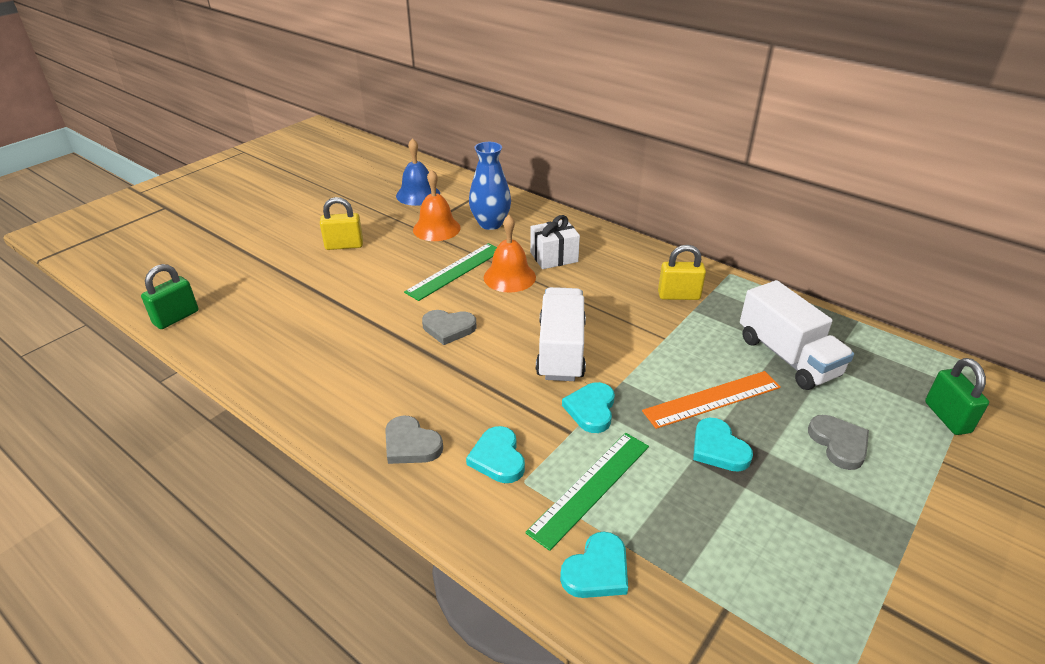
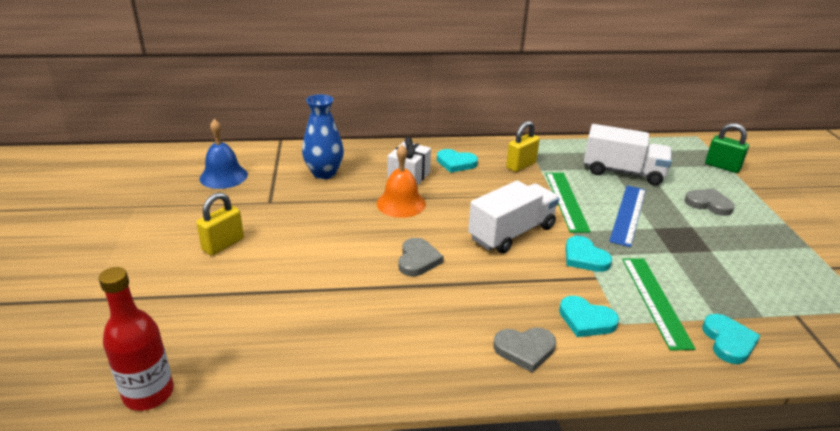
camera: 45 degrees left, 5 degrees down
(176, 317) = (148, 393): green padlock -> red bottle
(436, 228) = (286, 195): orange bell -> none
(448, 328) = (418, 260): grey heart -> grey heart turned 45 degrees counterclockwise
(455, 271) = (354, 218): green ruler -> green ruler (566, 201)
(561, 350) = (511, 233): white truck -> white truck turned 90 degrees clockwise
(712, 399) = (628, 214): orange ruler -> blue ruler
(718, 448) = (671, 239): turquoise heart -> turquoise heart (456, 163)

